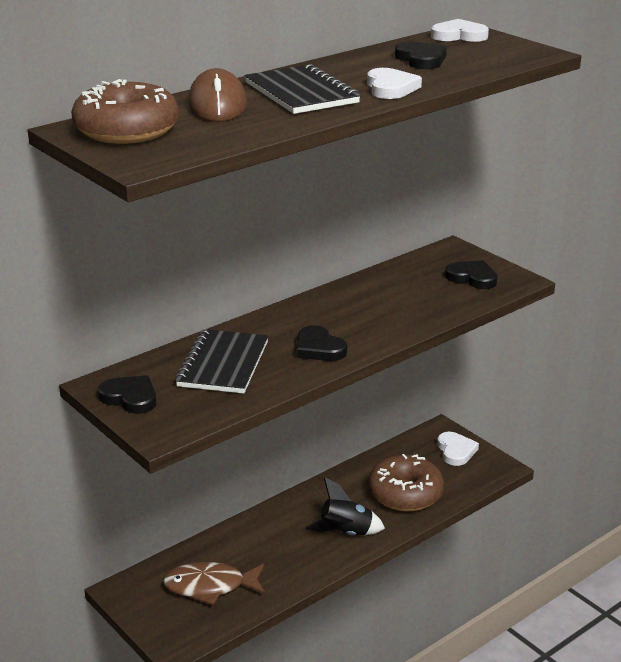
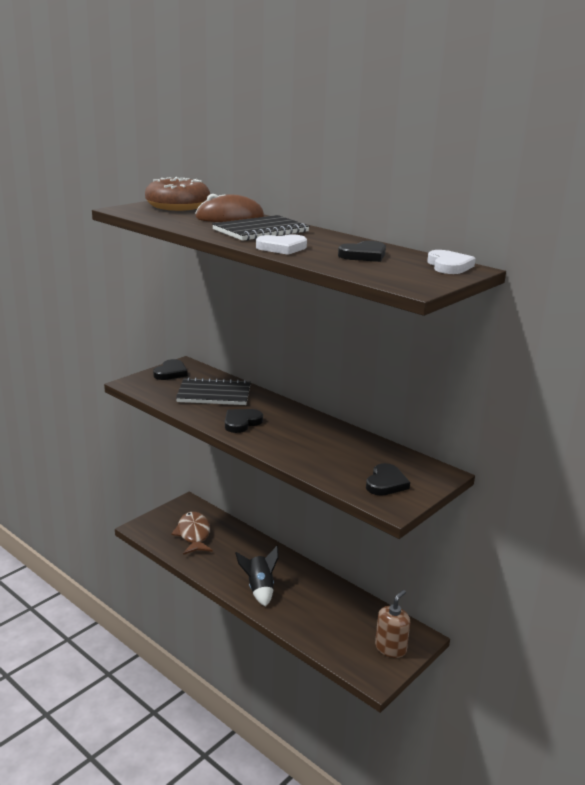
camera: 80 degrees right, 5 degrees down
(405, 494) = (317, 618): brown donut -> none
(456, 451) = (390, 648): white heart -> brown soap dispenser

